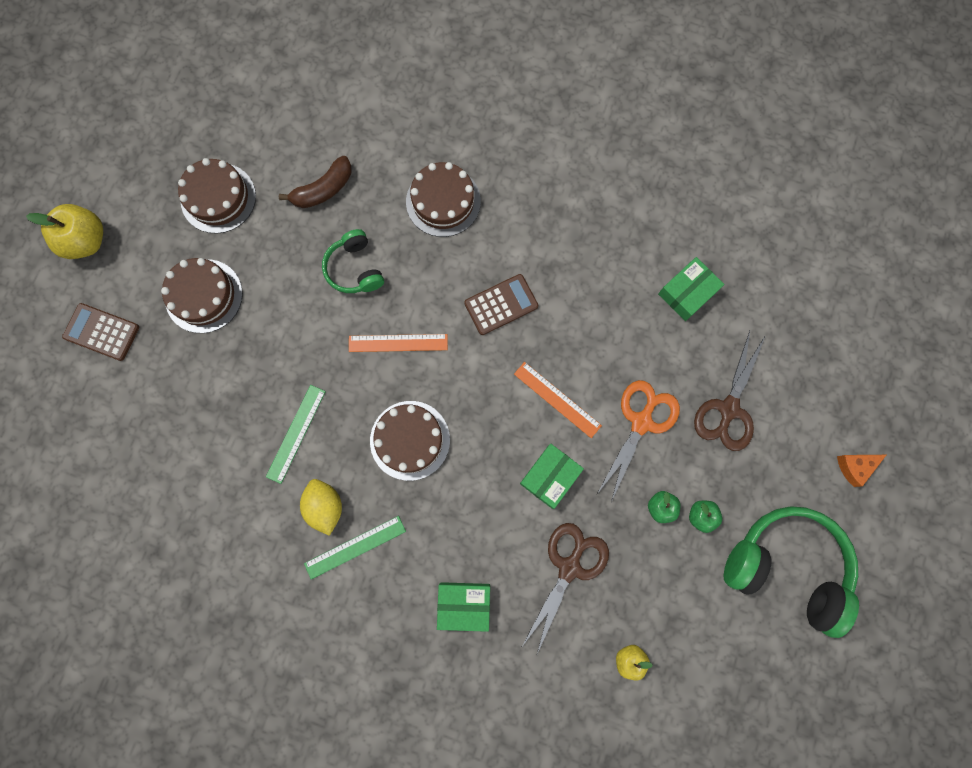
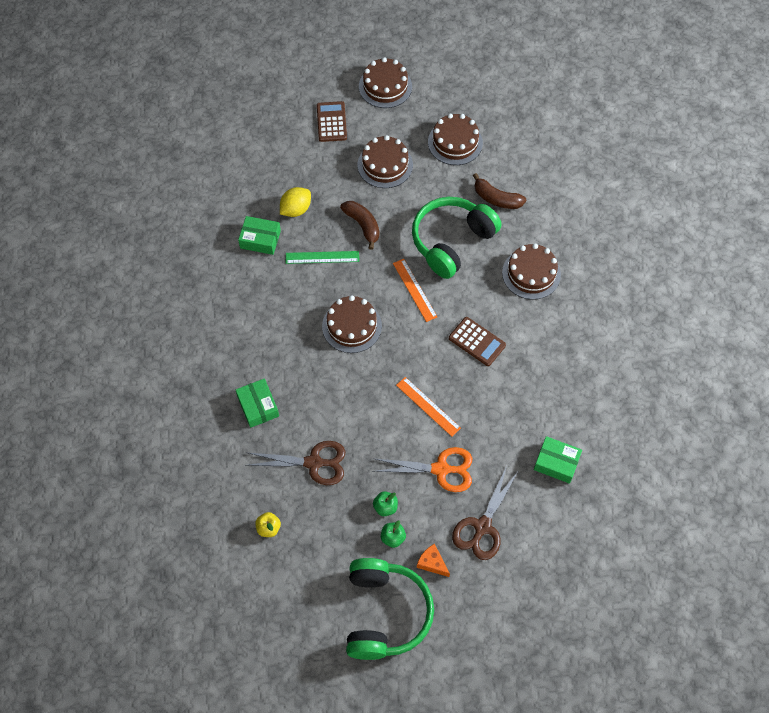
camera: 65 degrees right, 15 degrees down
(86, 241) = (385, 86): yellow apple -> brown cake
(276, 363) = (363, 225): none -> brown banana
(325, 506) = (283, 295): yellow lemon -> yellow lemon (296, 209)
(355, 269) = (452, 242): green headphones -> green headphones, size x1.80
(355, 547) = (265, 324): green ruler -> none
(550, 477) = (371, 424): green box -> green box (260, 239)
(557, 399) = (428, 406): orange ruler -> orange ruler turned 60 degrees counterclockwise
(728, 409) = (482, 526): brown scissors -> brown scissors turned 60 degrees counterclockwise
(855, 467) = (486, 637): orange cheese -> orange cheese (432, 563)

